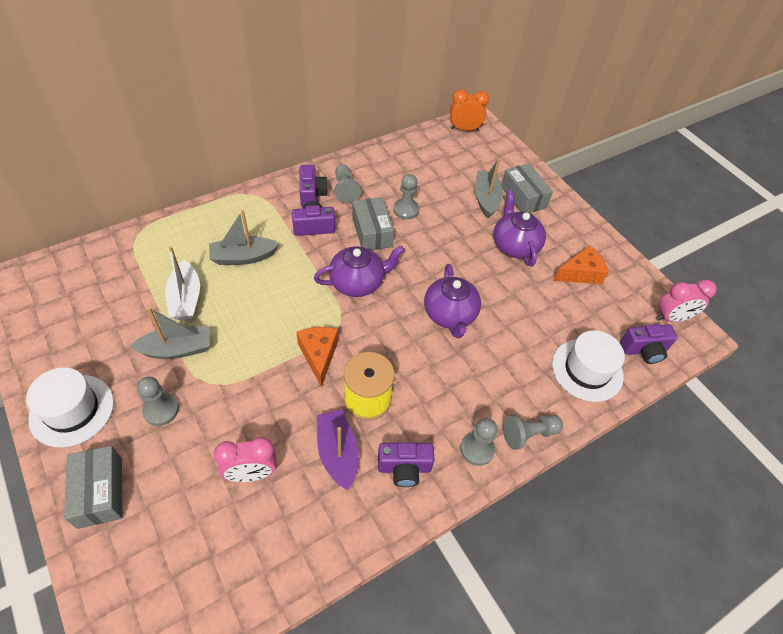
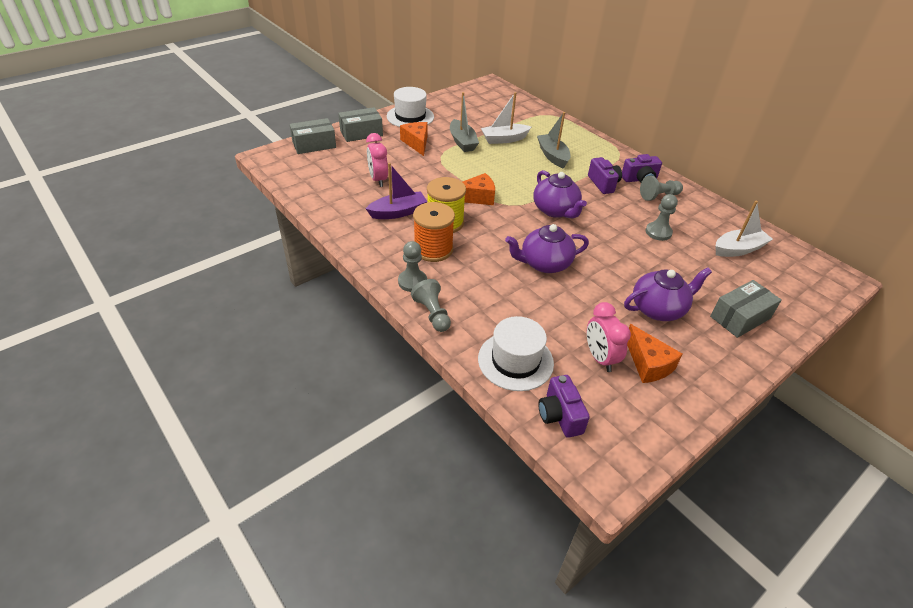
camera: 85 degrees right, 10 degrees down
(161, 410) = (416, 143): grey pawn -> orange cheese
(372, 232) = (616, 214): grey box -> grey box (314, 145)
(404, 468) = (390, 243): purple camera -> none
(419, 419) = (433, 249): none -> orange spool
(435, 164) = (738, 249): none -> white boat
(464, 129) = (817, 269): orange clock -> none
(486, 199) = (714, 287): grey boat -> none
(672, 318) = (622, 452): pink clock -> pink clock (600, 358)

